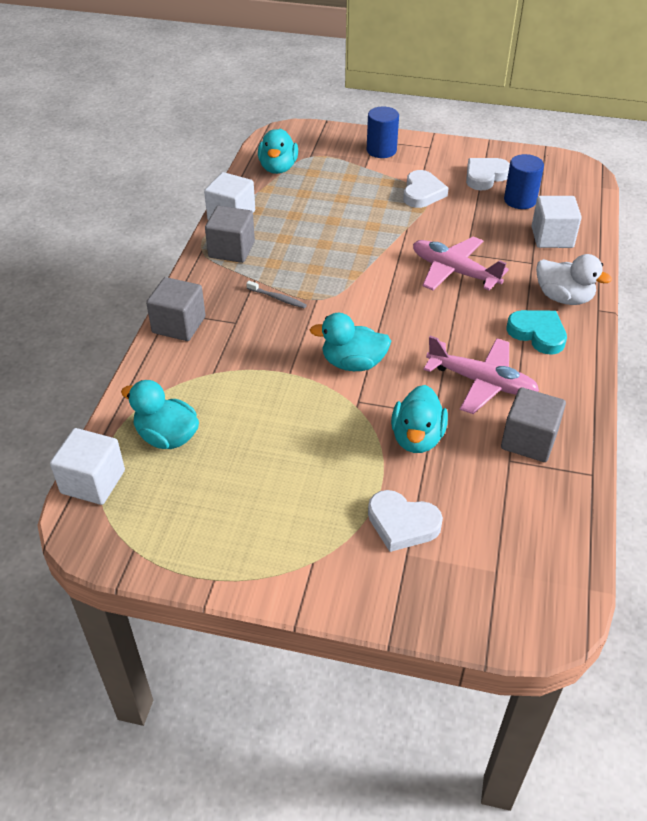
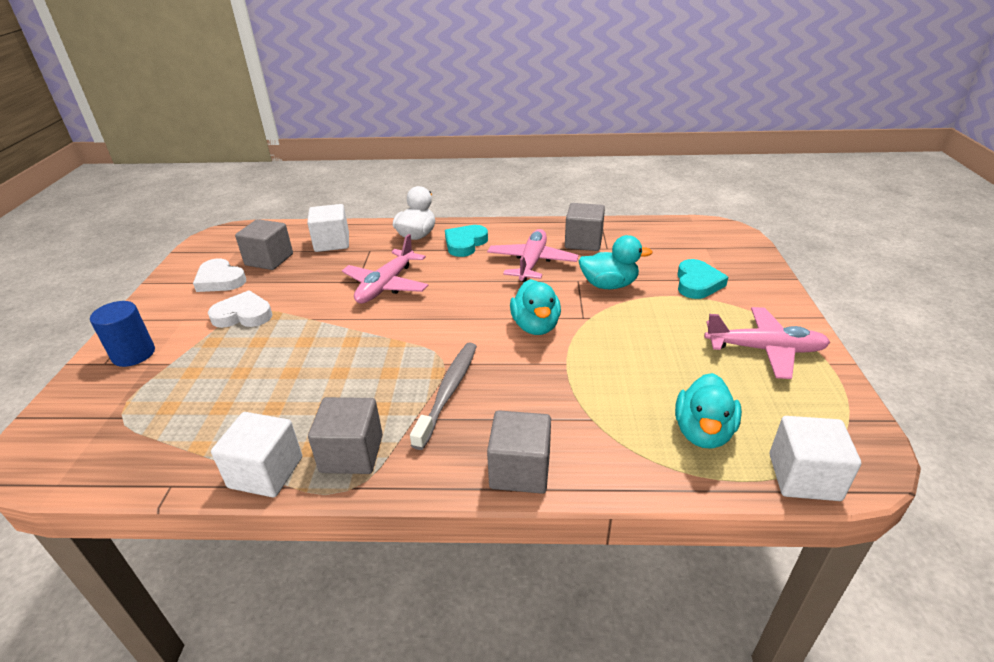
camera: 100 degrees left, 10 degrees down
(255, 532) = (765, 350): none -> pink plane
(277, 298) = (448, 392): grey toothbrush -> grey toothbrush, size x1.91
(278, 168) = (143, 445): turquoise duck -> none
(402, 524) = (697, 283): white heart -> turquoise heart
(520, 200) = (269, 260): blue cylinder -> grey cube

